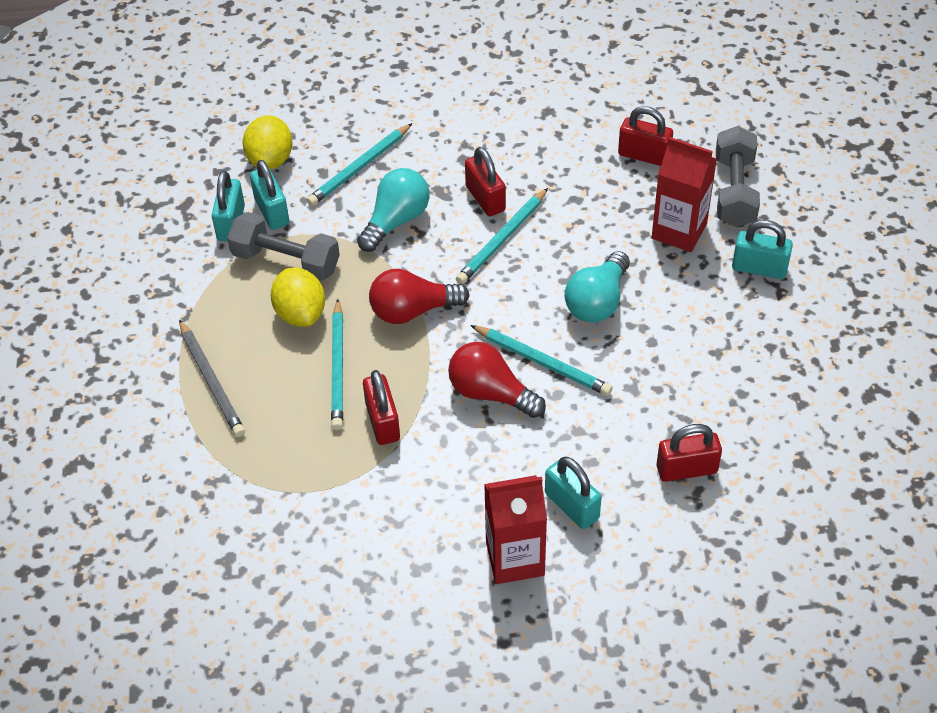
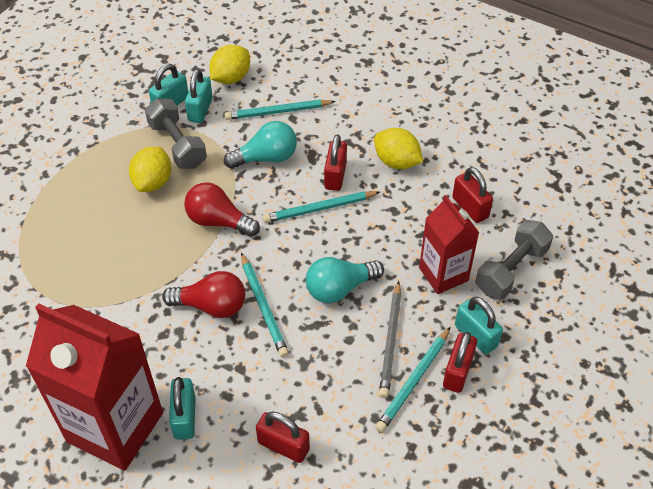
camera: 35 degrees right, 0 degrees up
(211, 381) = (64, 192): grey pencil -> grey pencil (390, 341)
(337, 367) = (139, 229): turquoise pencil -> turquoise pencil (413, 381)
(382, 422) = (130, 281): red padlock -> red padlock (457, 372)
(491, 393) = (211, 306): red light bulb -> red light bulb turned 120 degrees clockwise
(515, 558) = (115, 427): red carton -> red carton, size x1.71
(532, 151) = (396, 162): none -> yellow lemon

